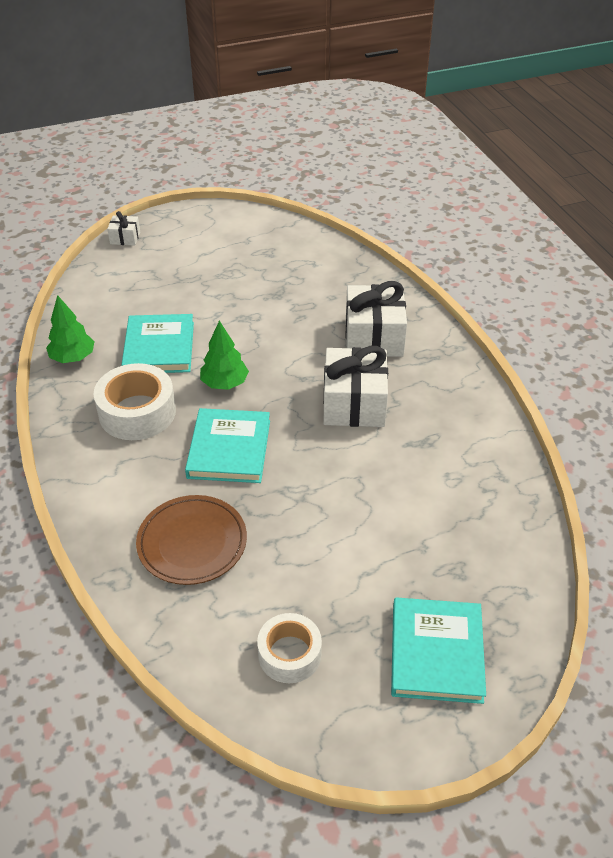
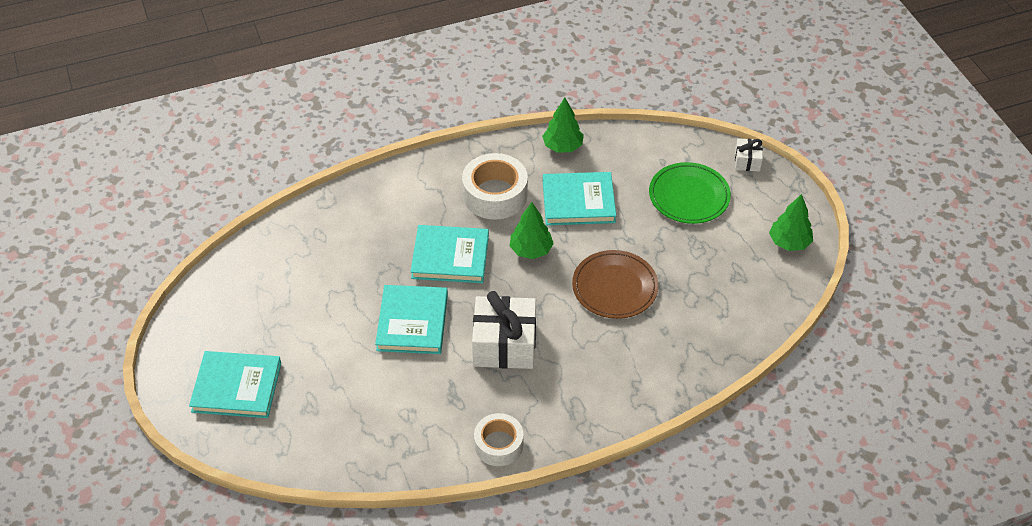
camera: 90 degrees right, 5 degrees up
(164, 274) = (689, 196): none -> green plate
(192, 543) = (354, 239): brown plate -> brown plate (614, 287)
(230, 222) = (789, 242): none -> green tree
(289, 654) = (249, 299): white tape -> white tape (498, 444)
(326, 479) = (412, 322): none -> turquoise book
(374, 337) = (601, 364): white gift -> none

